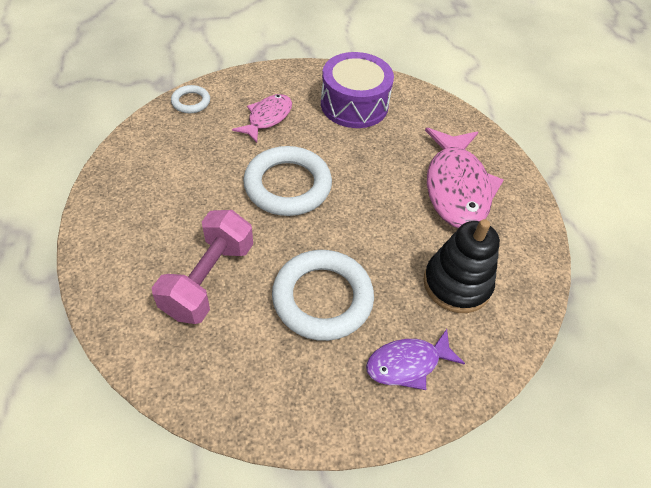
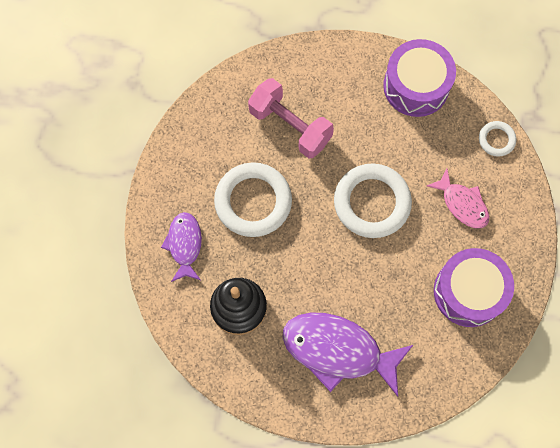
camera: 110 degrees right, 20 degrees up
(135, 169) = (416, 86): none -> purple drum
(456, 187) = (338, 350): pink fish -> purple fish

